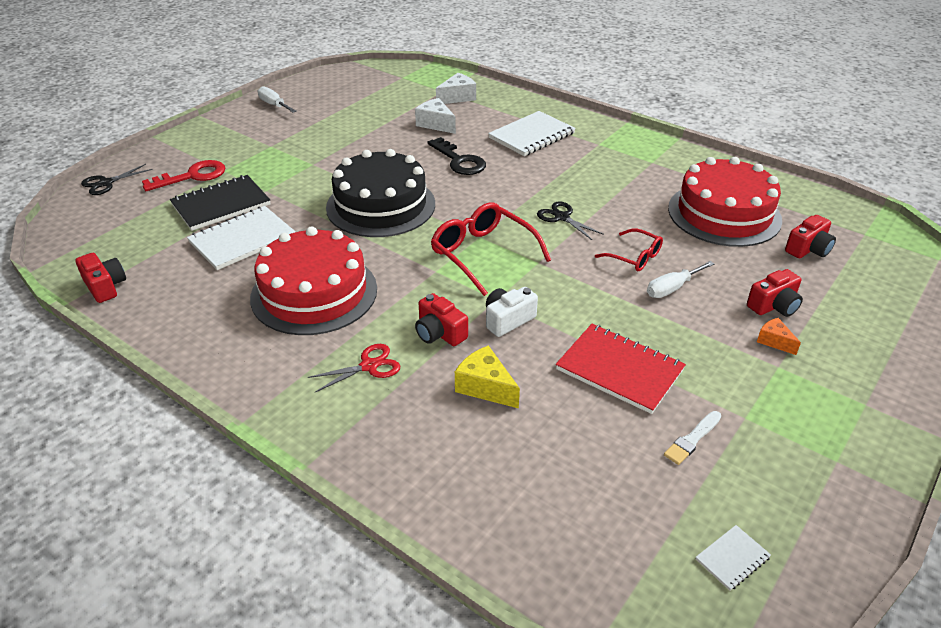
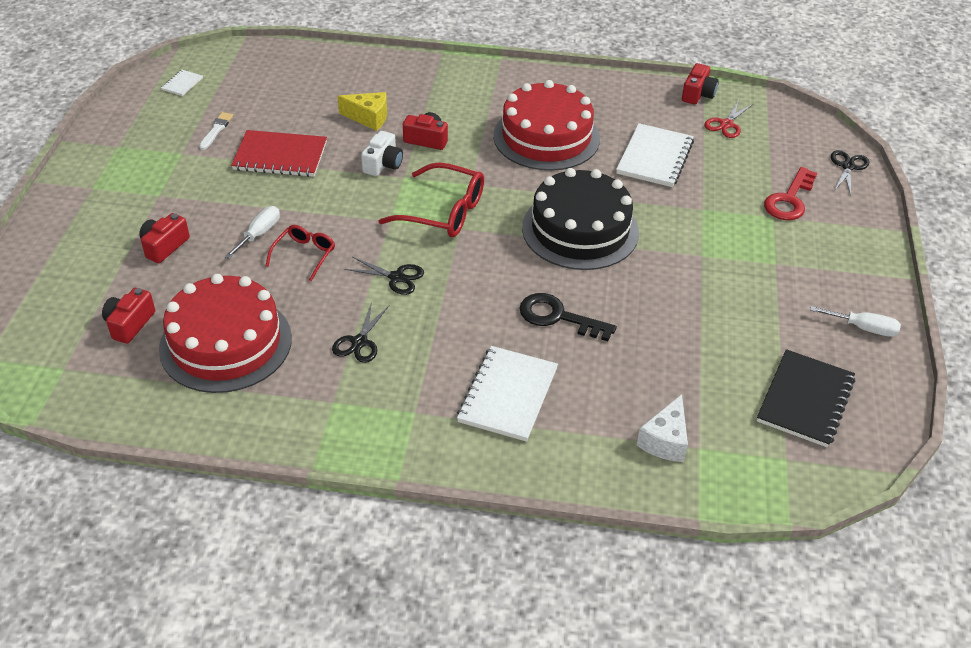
camera: 150 degrees right, 5 degrees up
(105, 286) = (698, 94): red camera -> red camera turned 90 degrees counterclockwise
(221, 205) = (719, 181): black notebook -> black notebook (805, 400)
(369, 366) = (456, 106): red scissors -> red scissors (726, 124)
(436, 124) = (640, 370): white cheese -> none
(616, 186) = (359, 342): none -> black scissors
(634, 257) = (304, 255): red glasses -> red glasses turned 105 degrees clockwise
(774, 341) = (162, 214): orange cheese -> none

